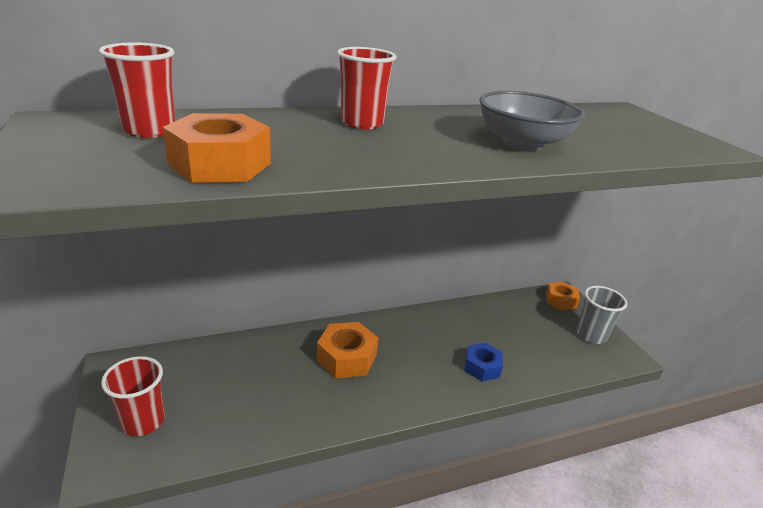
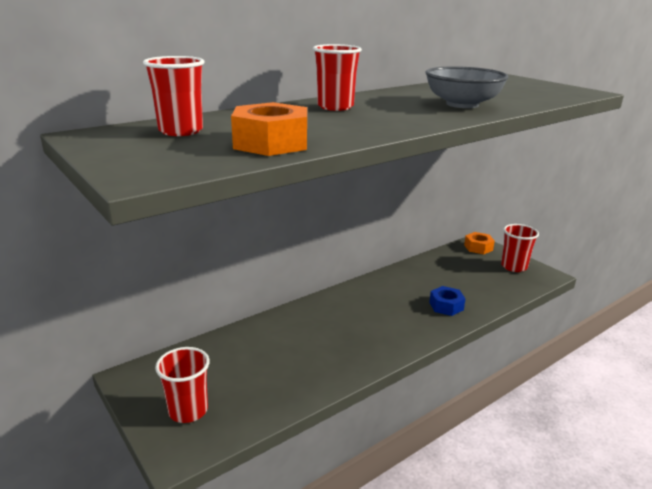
camera: 15 degrees left, 5 degrees down
(347, 358) = (334, 324): orange nut -> none
(591, 335) = (514, 266): grey cup -> red cup

